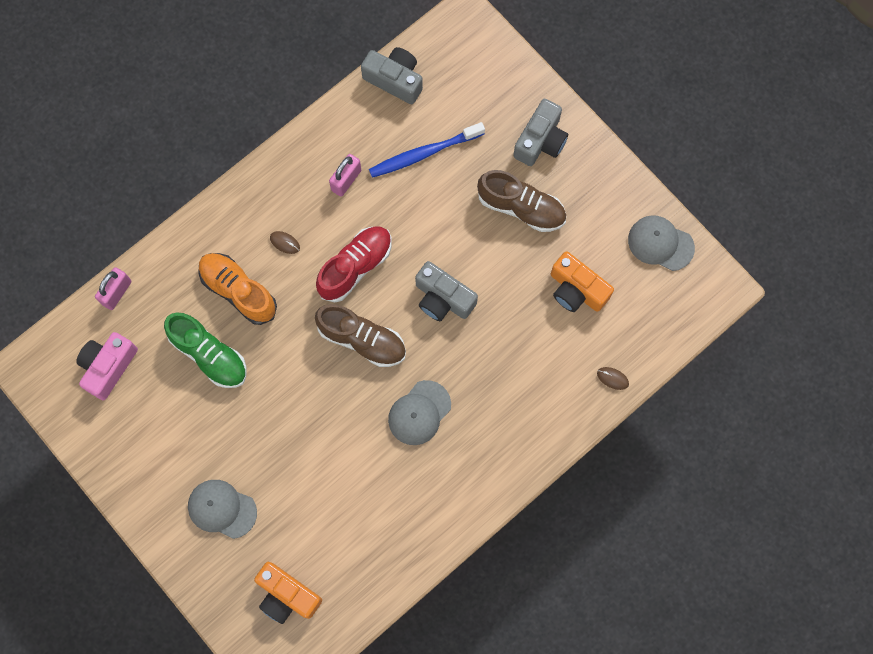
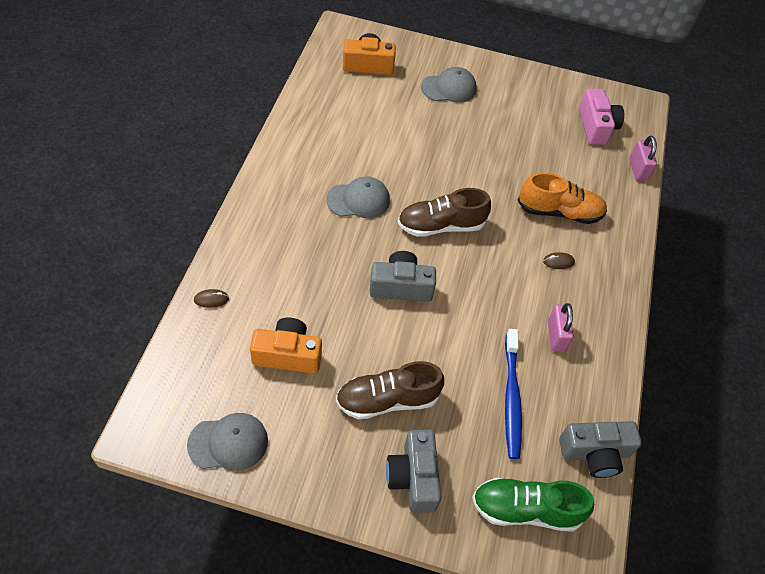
camera: 140 degrees right, 20 degrees down
(209, 354) = (540, 164): green shoe -> green shoe (525, 509)
(355, 267) = (490, 273): red shoe -> none
(419, 413) = (358, 200): grey cap -> grey cap turned 75 degrees clockwise
(424, 153) = (511, 398): blue toothbrush -> blue toothbrush turned 150 degrees clockwise

